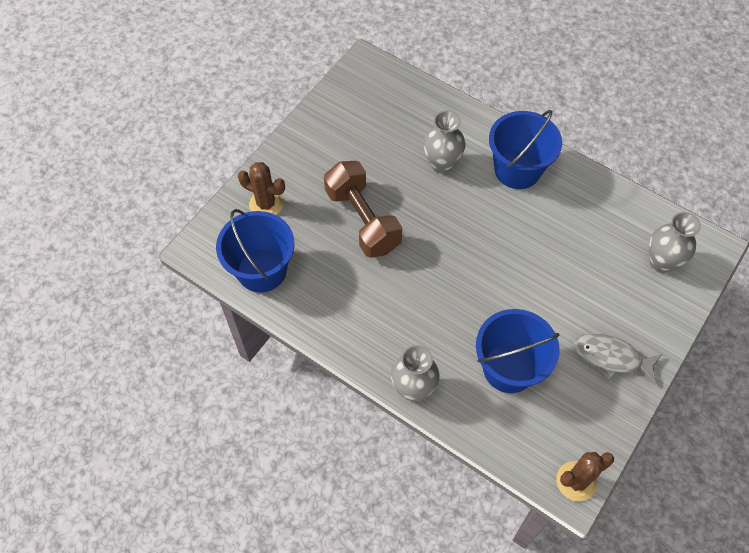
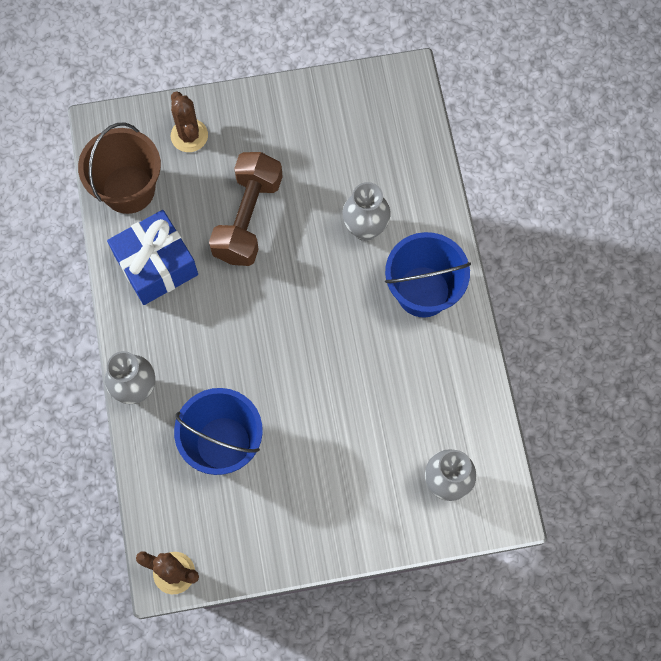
camera: 45 degrees right, 10 degrees up
(262, 270) = (128, 189): blue bucket -> brown bucket
(335, 300) = (156, 265): none -> blue gift
(611, 357) = (310, 514): grey fish -> none

